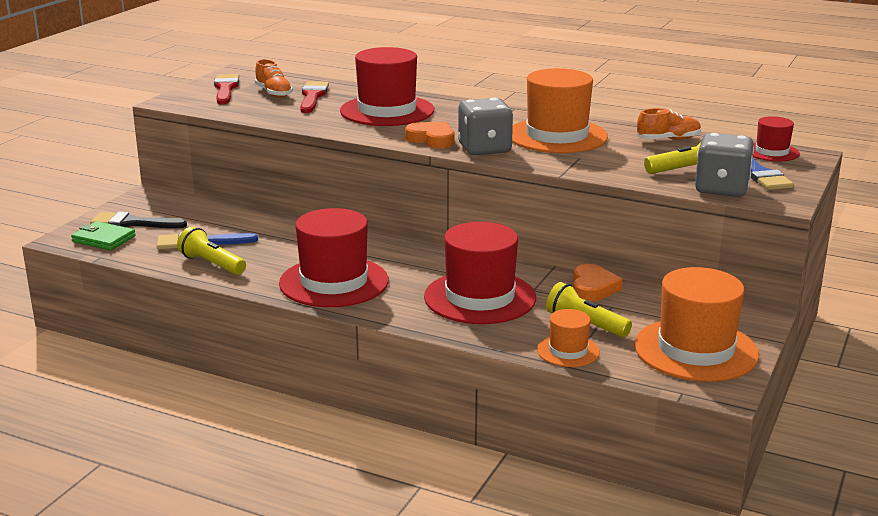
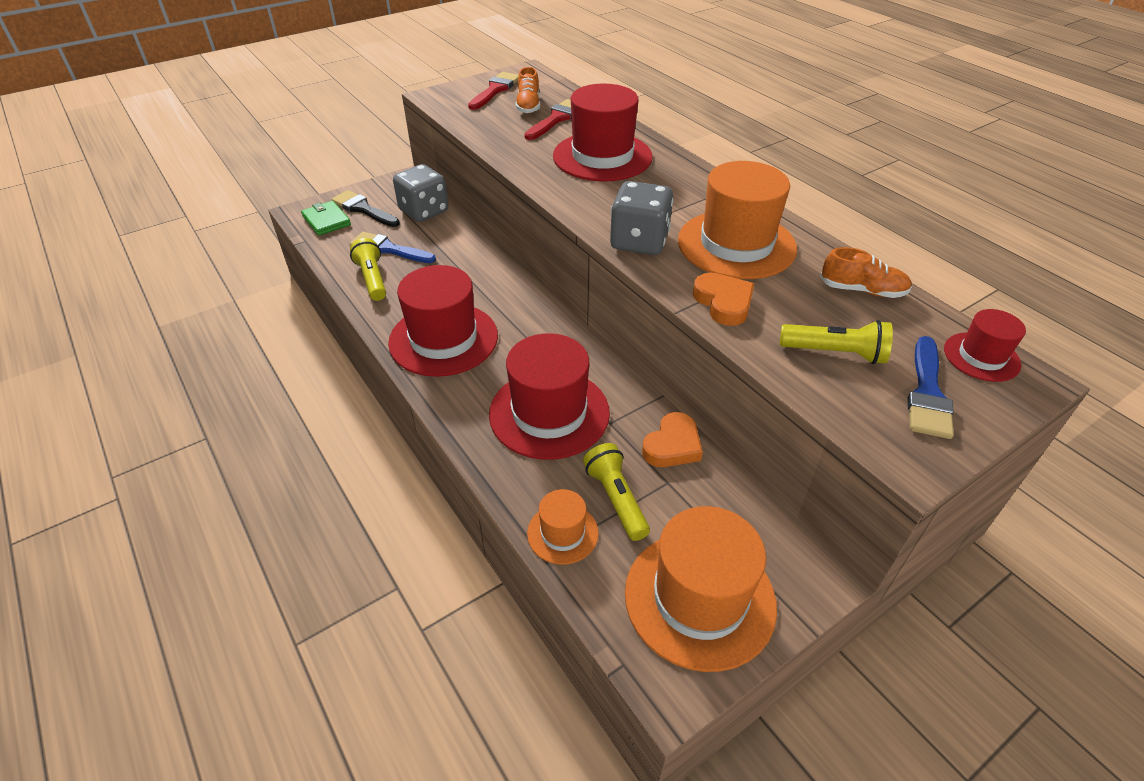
camera: 30 degrees right, 20 degrees up
(432, 139) = (602, 211): orange heart -> orange heart (723, 302)
(721, 189) = (849, 404): grey dice -> grey dice (424, 211)

